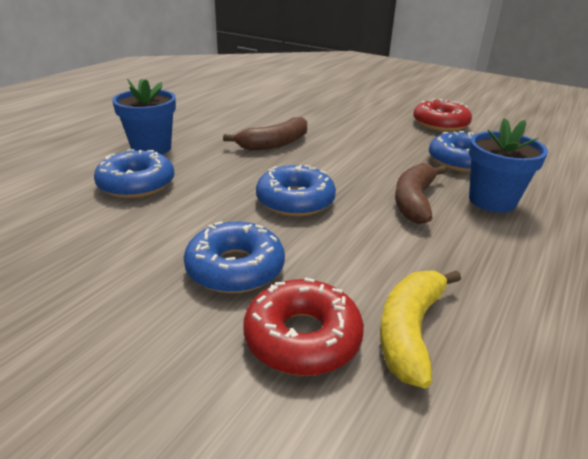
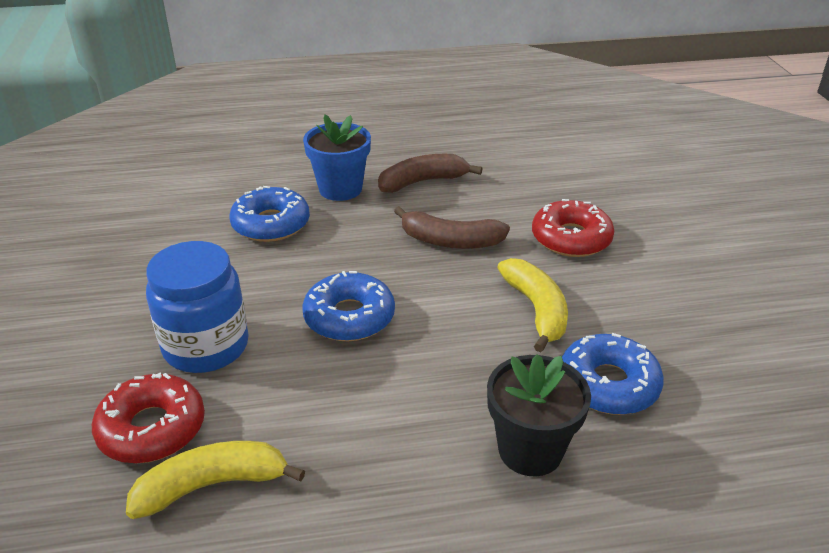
camera: 50 degrees right, 5 degrees up
(235, 268) = (206, 346): blue donut -> blue jar
(376, 150) = (536, 310): none -> yellow banana
(414, 201) = (449, 391): brown banana -> brown banana (422, 182)
(440, 124) = (707, 320): red donut -> red donut (571, 238)
(492, 201) = (530, 450): blue flower pot -> black flower pot

